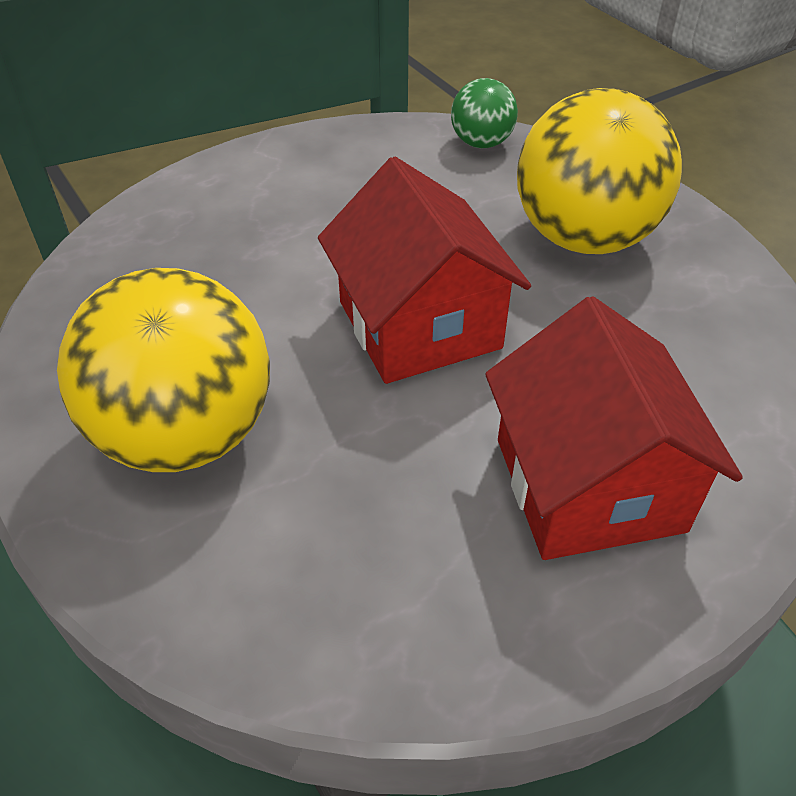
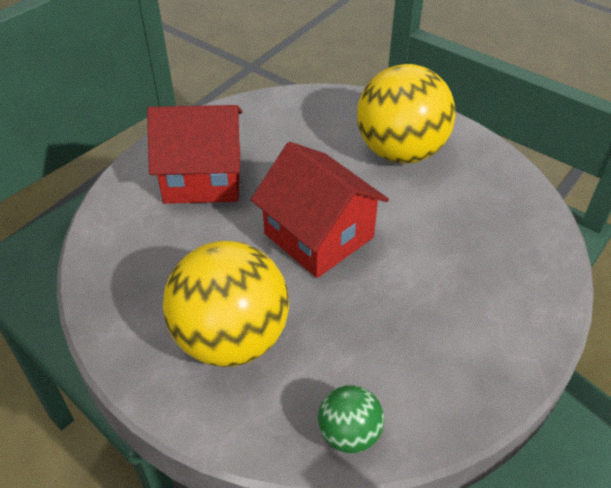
camera: 160 degrees right, 0 degrees up
(588, 484) = (203, 177): red house -> red house turned 60 degrees counterclockwise

